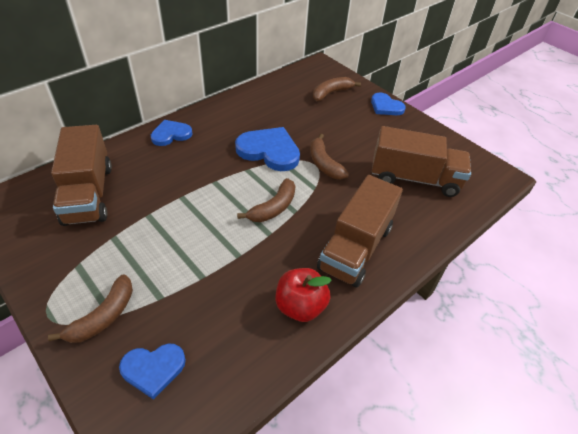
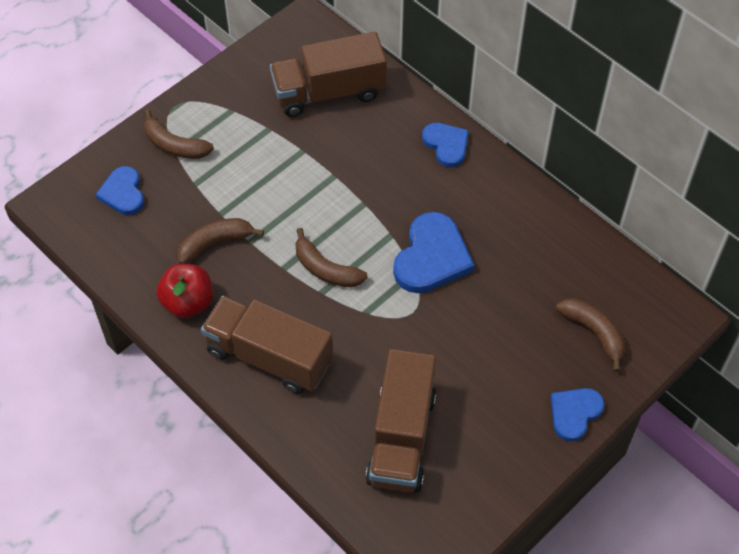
camera: 90 degrees right, 10 degrees up
(324, 164) = (415, 323): brown banana -> brown banana (215, 243)

